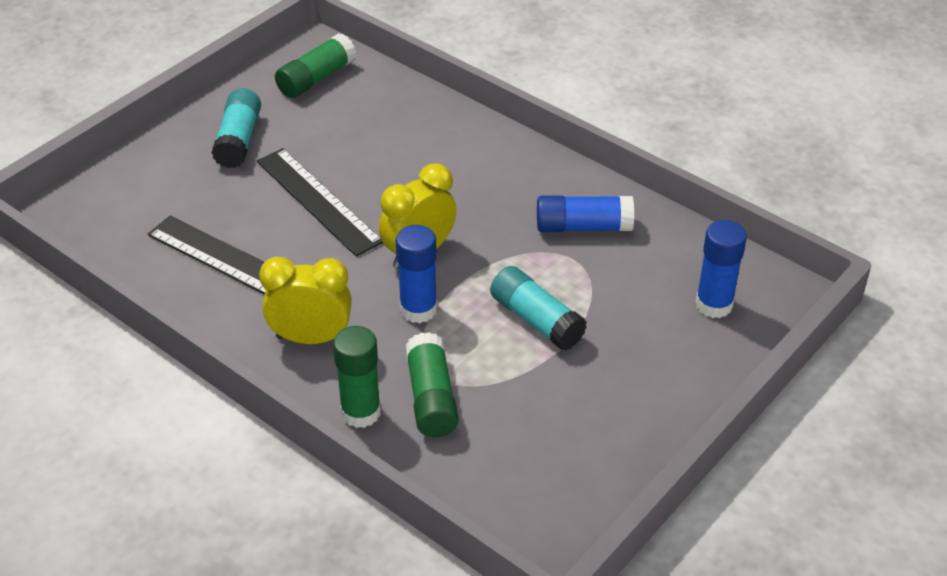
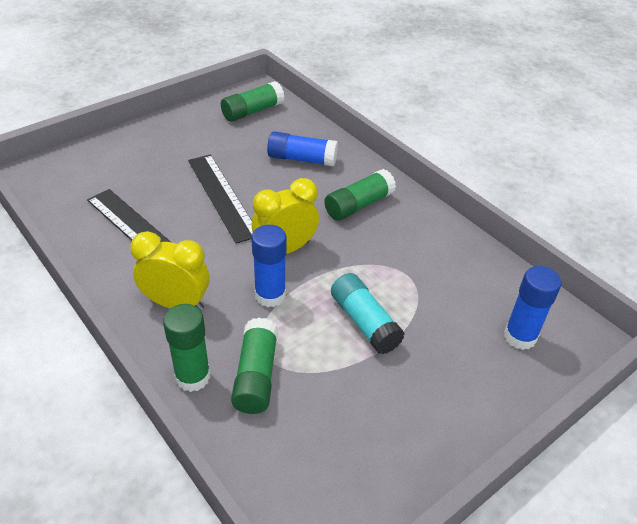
camera: 10 degrees right, 0 degrees up
(239, 140) = (181, 144): turquoise glue stick -> none
(492, 183) = (358, 205): none -> green glue stick
(583, 227) = (422, 251): blue glue stick -> blue glue stick (302, 159)

